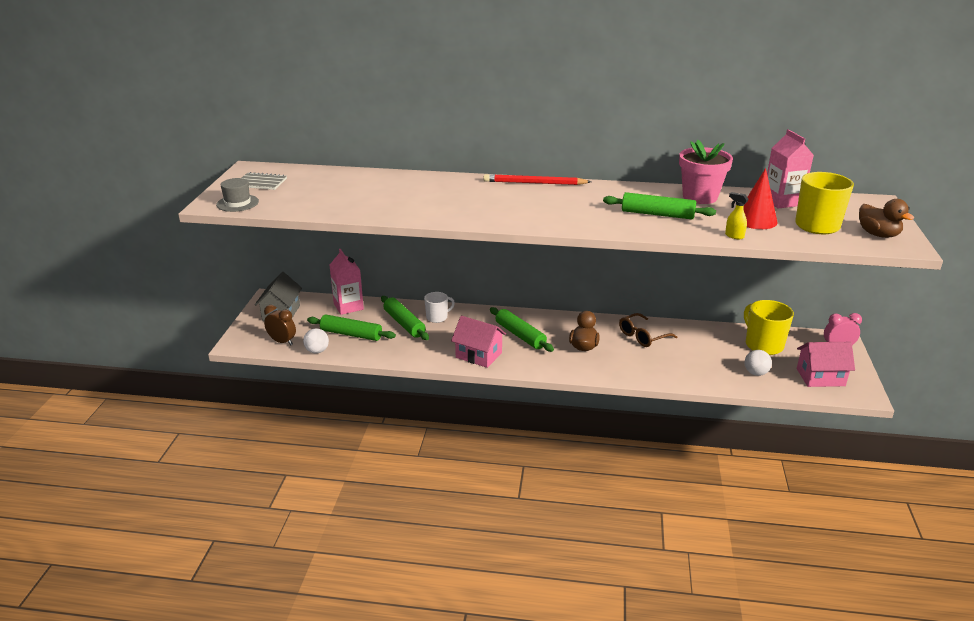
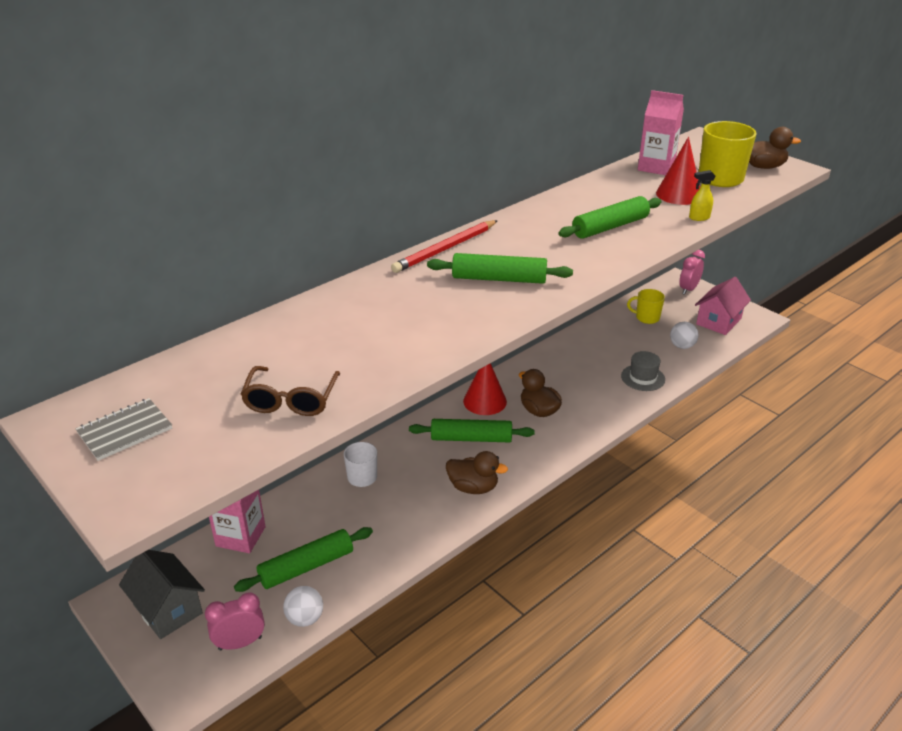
camera: 50 degrees left, 5 degrees up
(237, 203) = (164, 481): grey hat -> grey hat (643, 378)
(282, 342) = (240, 643): brown clock -> pink clock
(404, 324) = (341, 509): green rolling pin -> green rolling pin (499, 279)
(478, 355) = (473, 487): pink house -> brown duck
(561, 324) = (485, 401): none -> red cone
(643, 336) = (562, 367): brown glasses -> brown glasses (291, 400)
(700, 197) = (599, 192): pink flower pot -> none
(763, 345) = (646, 318): yellow mug -> yellow mug, size x0.60

